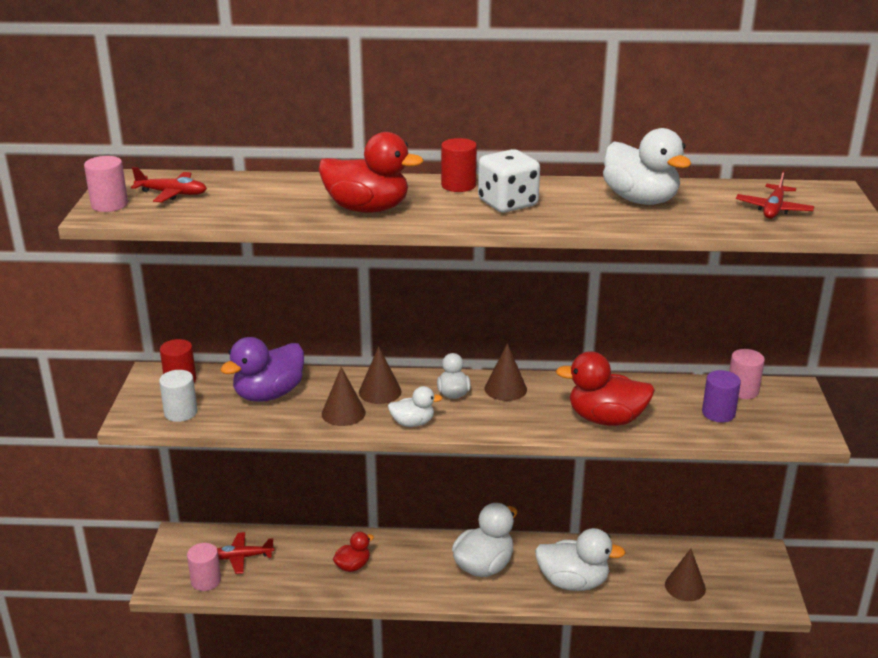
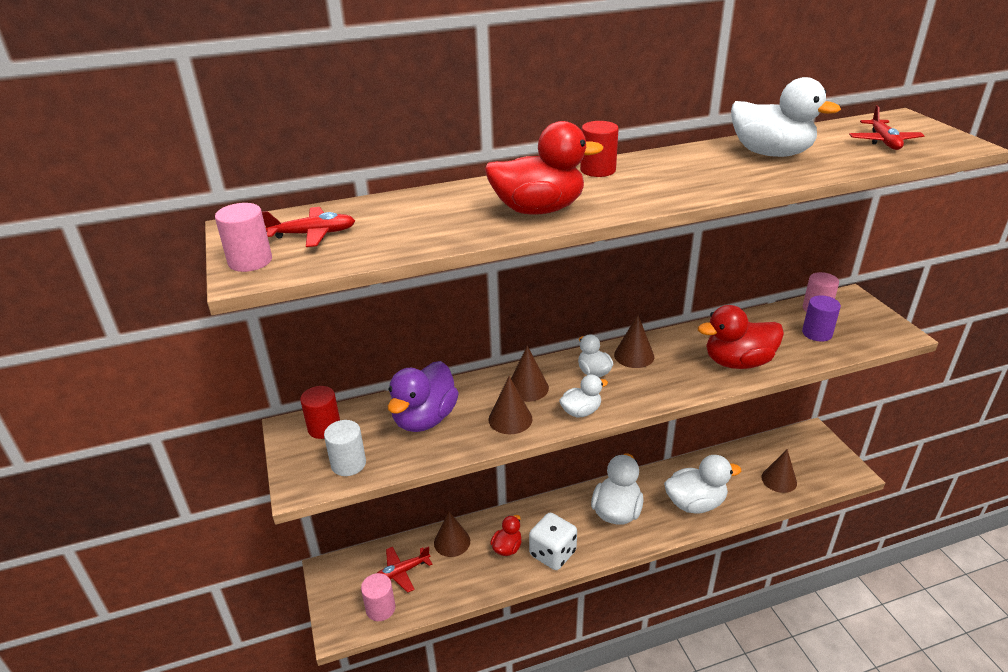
camera: 20 degrees left, 5 degrees up
(304, 545) = (452, 542): none -> brown cone
(507, 203) = (663, 179): white dice -> white dice (552, 553)

